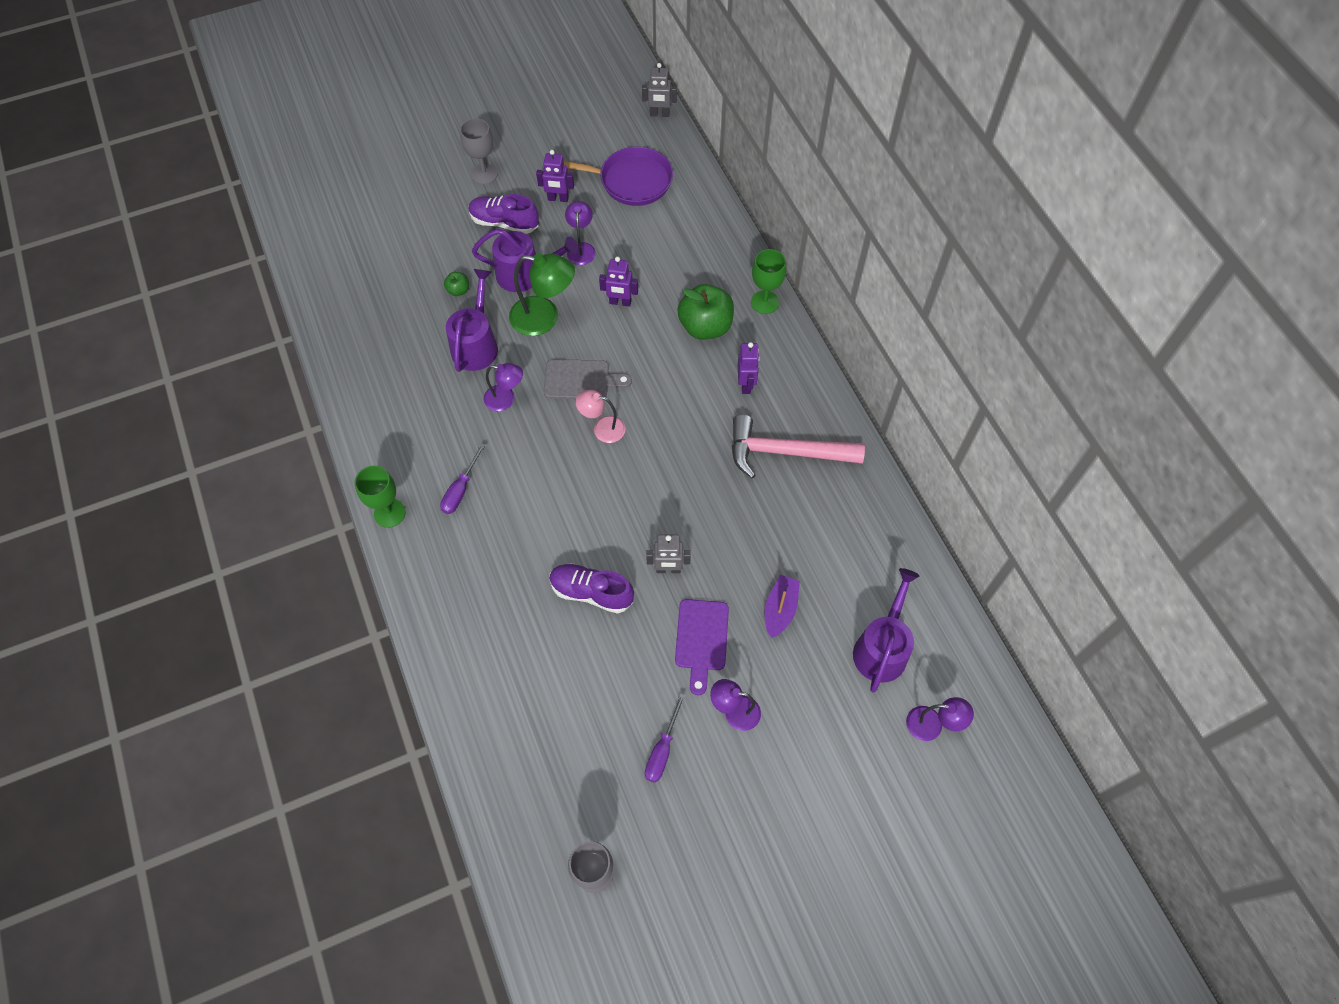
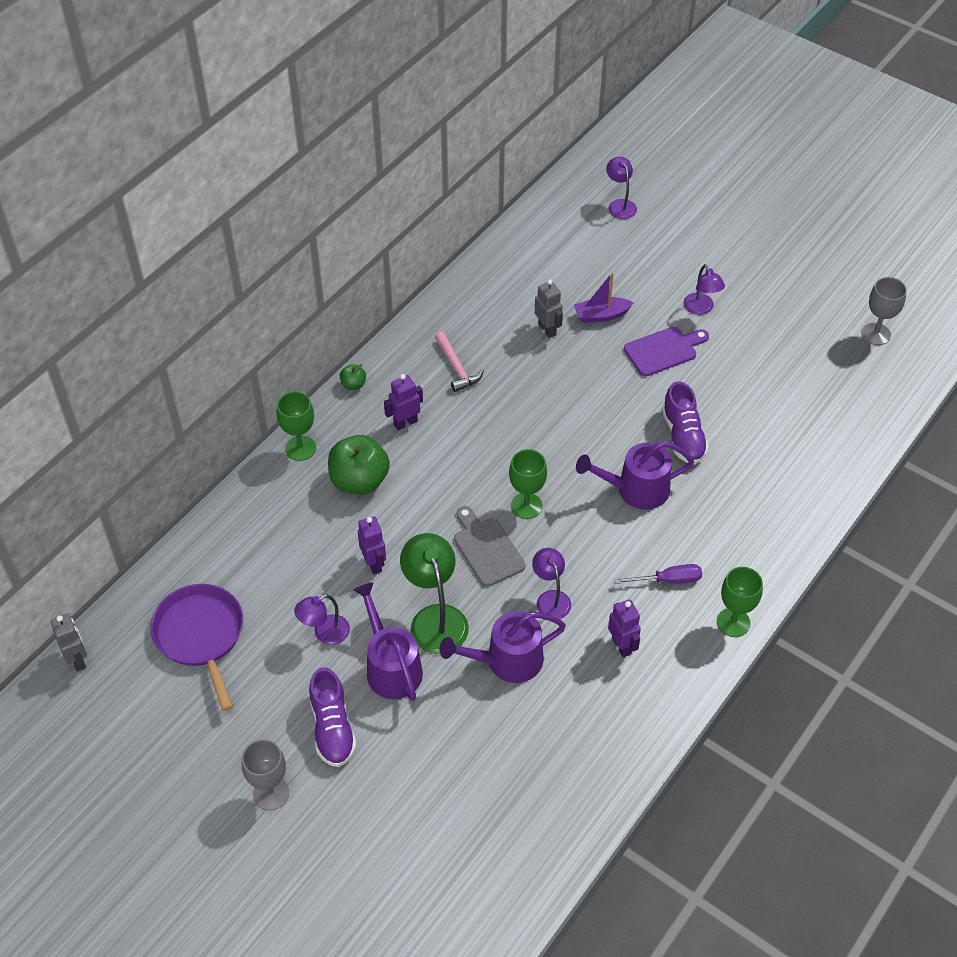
camera: 120 degrees left, 10 degrees down
(458, 290) = (452, 718): green apple -> green apple (353, 384)
(558, 199) = (266, 694): purple robot -> purple robot (621, 646)
(602, 428) = (526, 506): pink lamp -> green goblet
(662, 750) = (763, 336): purple screwdriver -> none
(668, 569) = (623, 396): grey robot -> grey robot (547, 329)
(785, 452) = (457, 368): pink hammer -> pink hammer, size x0.57
(882, 648) = (584, 249): purple watering can -> purple watering can (636, 489)

